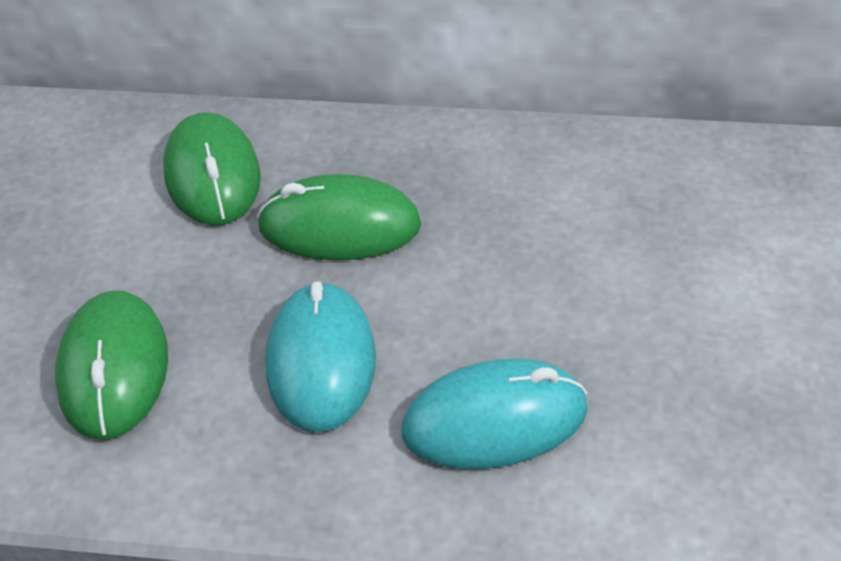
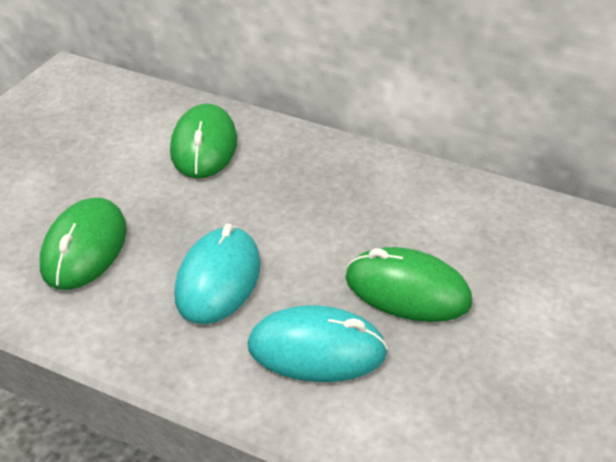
camera: 15 degrees right, 5 degrees down
(339, 226) = (271, 198): green mouse -> green mouse (407, 290)

